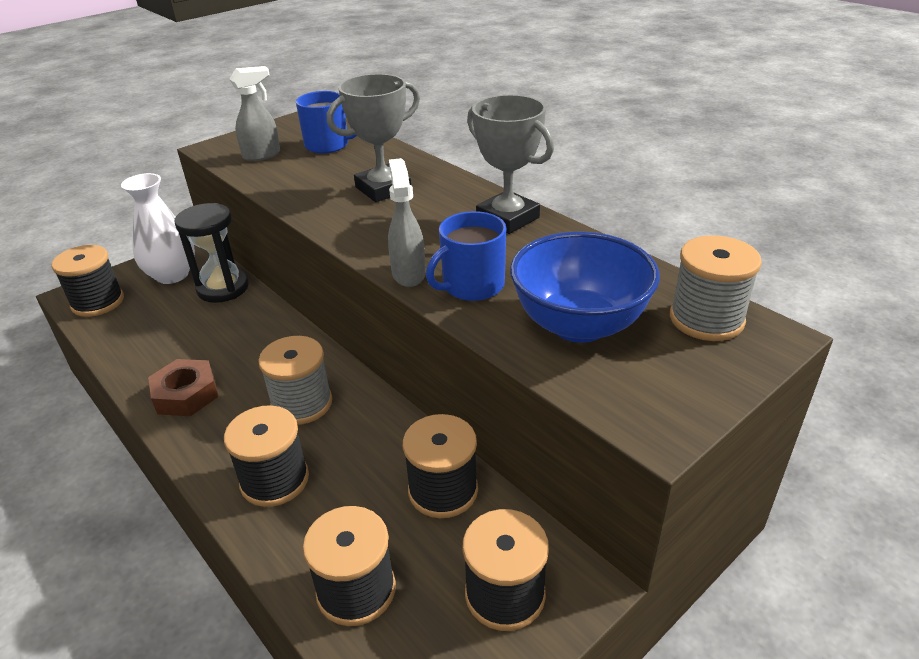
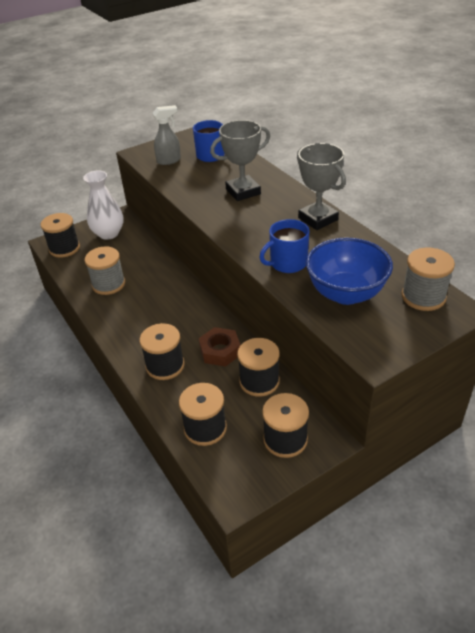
camera: 10 degrees right, 5 degrees up
(186, 394) = (116, 311): brown nut -> brown nut (220, 351)
(223, 288) = (139, 245): black hourglass -> none
(302, 404) = (183, 323): grey spool -> grey spool (108, 284)
(408, 274) = (251, 252): grey spray bottle -> none

